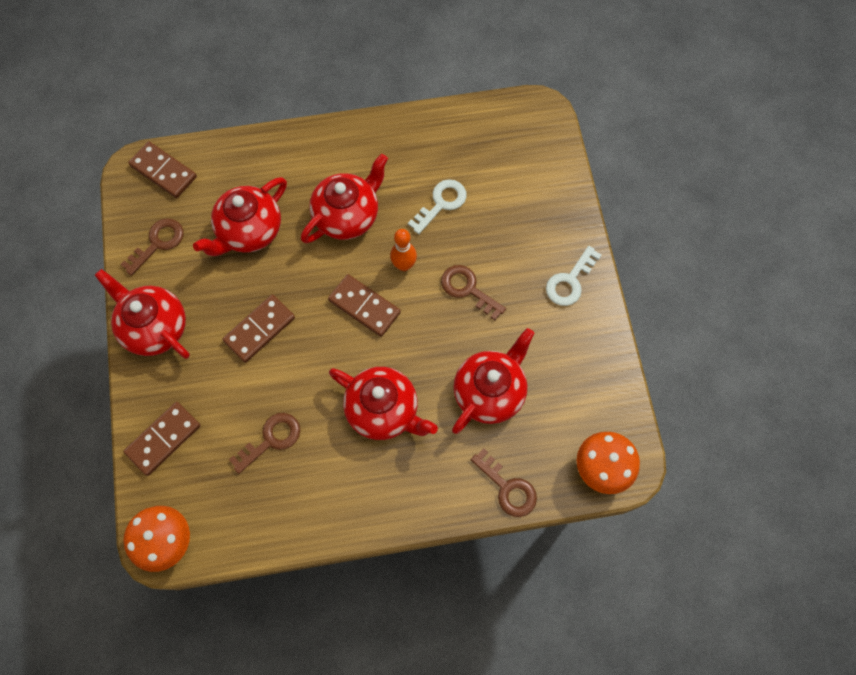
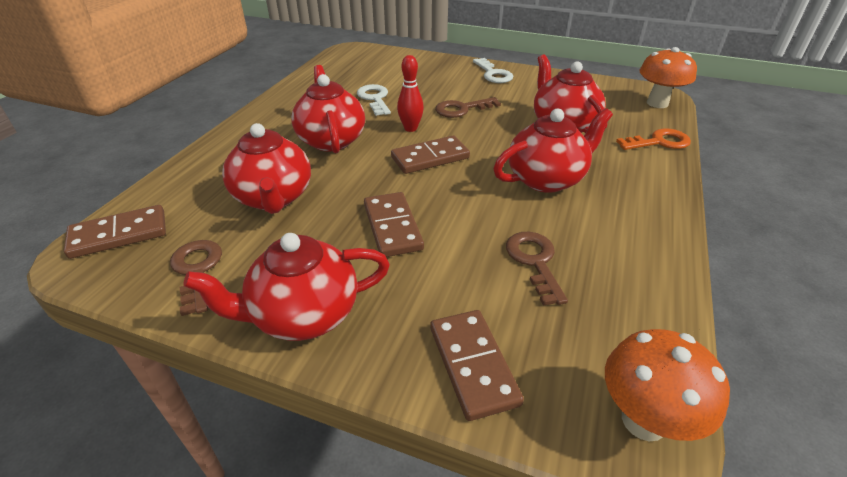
camera: 60 degrees left, 30 degrees down
(404, 265) = (410, 128): orange bowling pin -> red bowling pin
(507, 488) = (659, 142): brown key -> orange key

